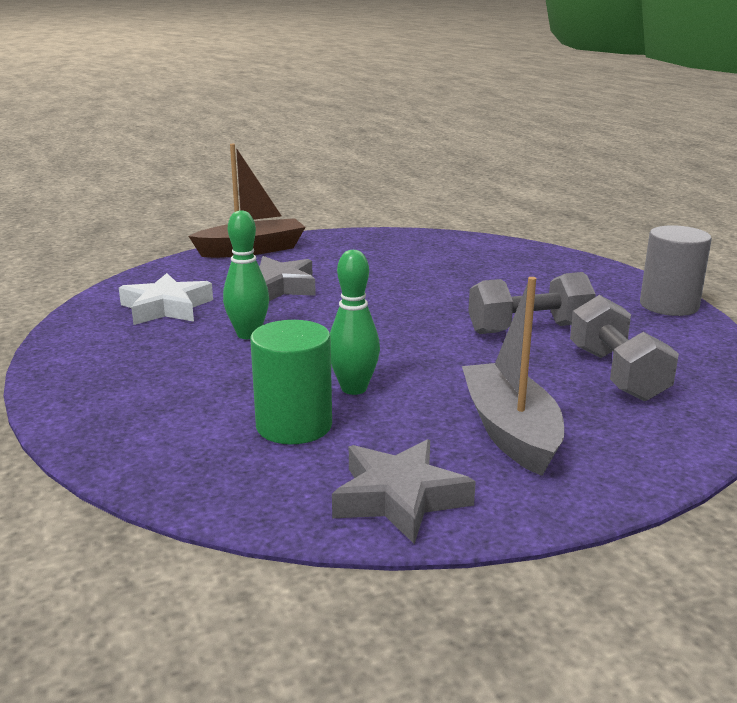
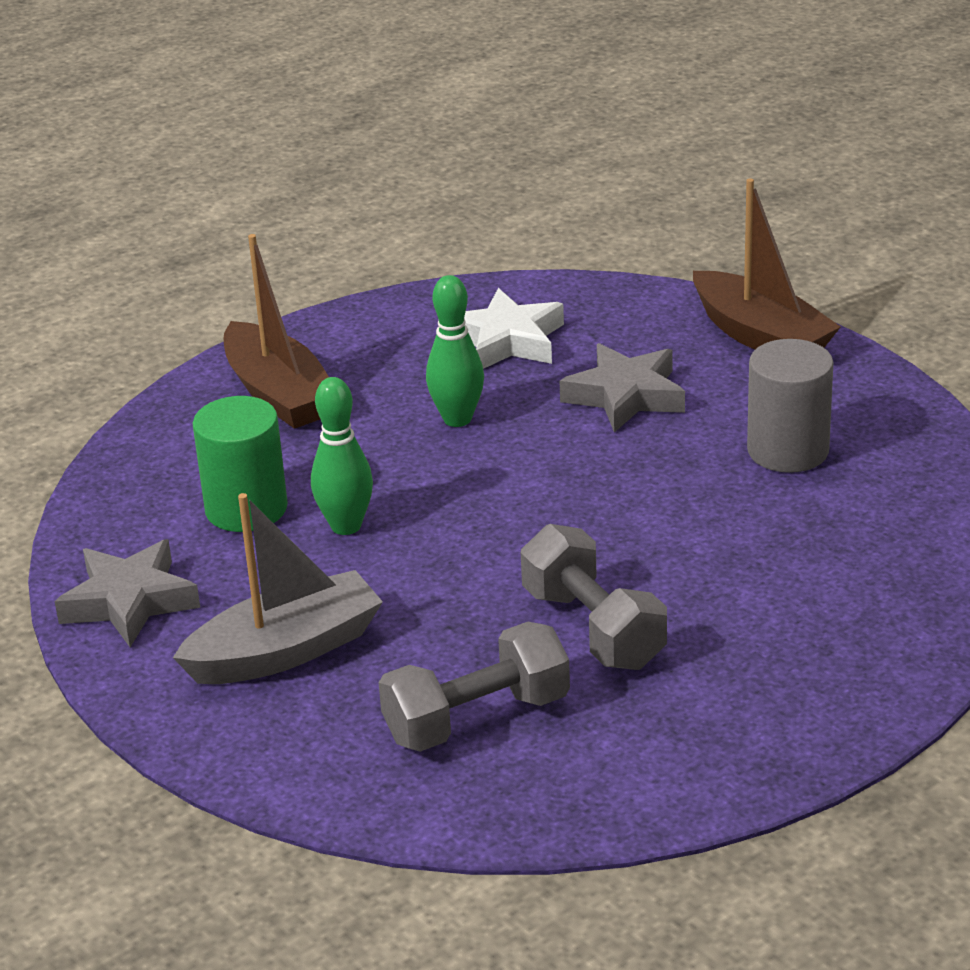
camera: 75 degrees right, 10 degrees up
(132, 392) = (278, 394): none -> brown boat
(669, 305) = (771, 757): grey cylinder -> grey cylinder (788, 450)

